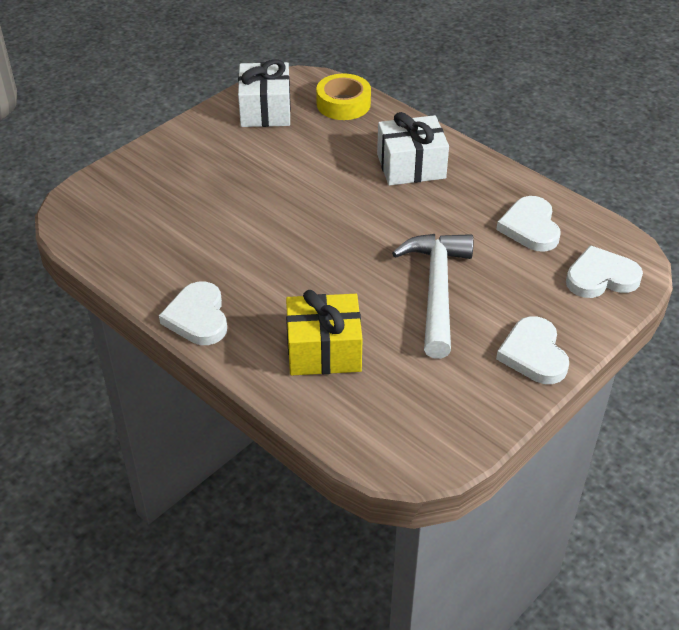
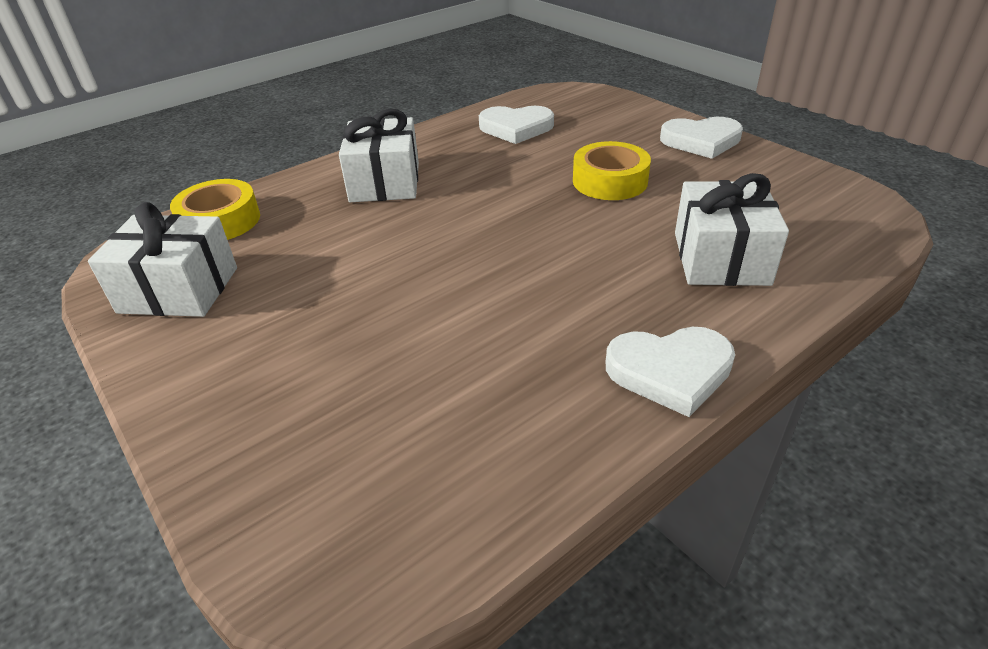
camera: 80 degrees left, 5 degrees down
(324, 350) = (721, 258): yellow gift -> white gift
(436, 290) = (610, 181): white hammer -> yellow tape
(601, 277) = (593, 105): white heart -> none

